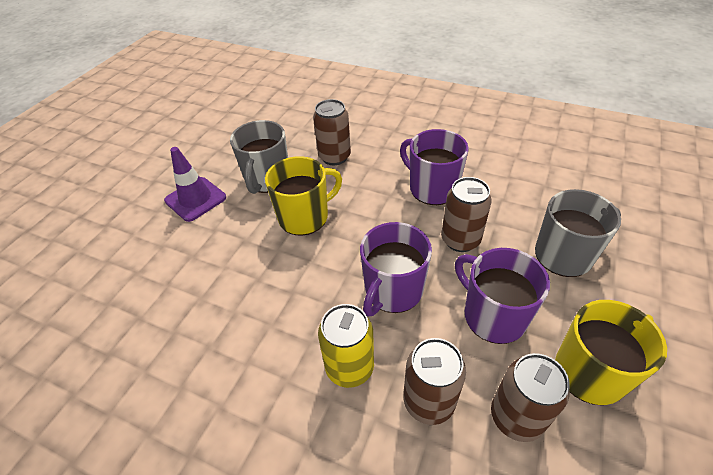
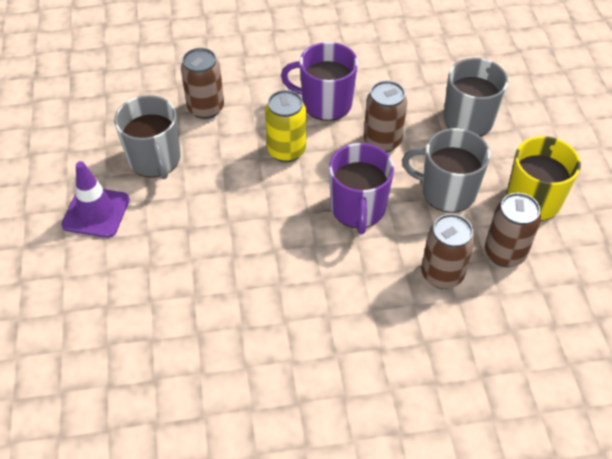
camera: 35 degrees left, 5 degrees up
(305, 217) = (228, 180): yellow mug -> none
(349, 367) = (369, 282): yellow can -> yellow can (286, 150)
(493, 315) = (446, 191): purple mug -> grey mug

